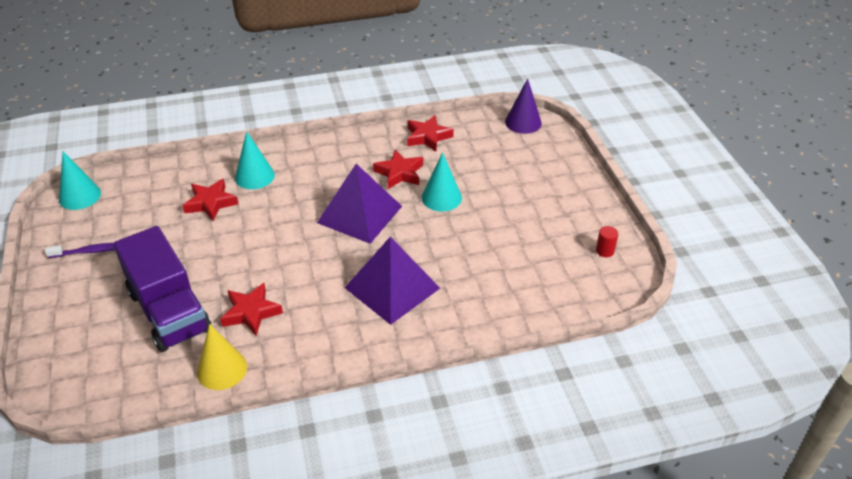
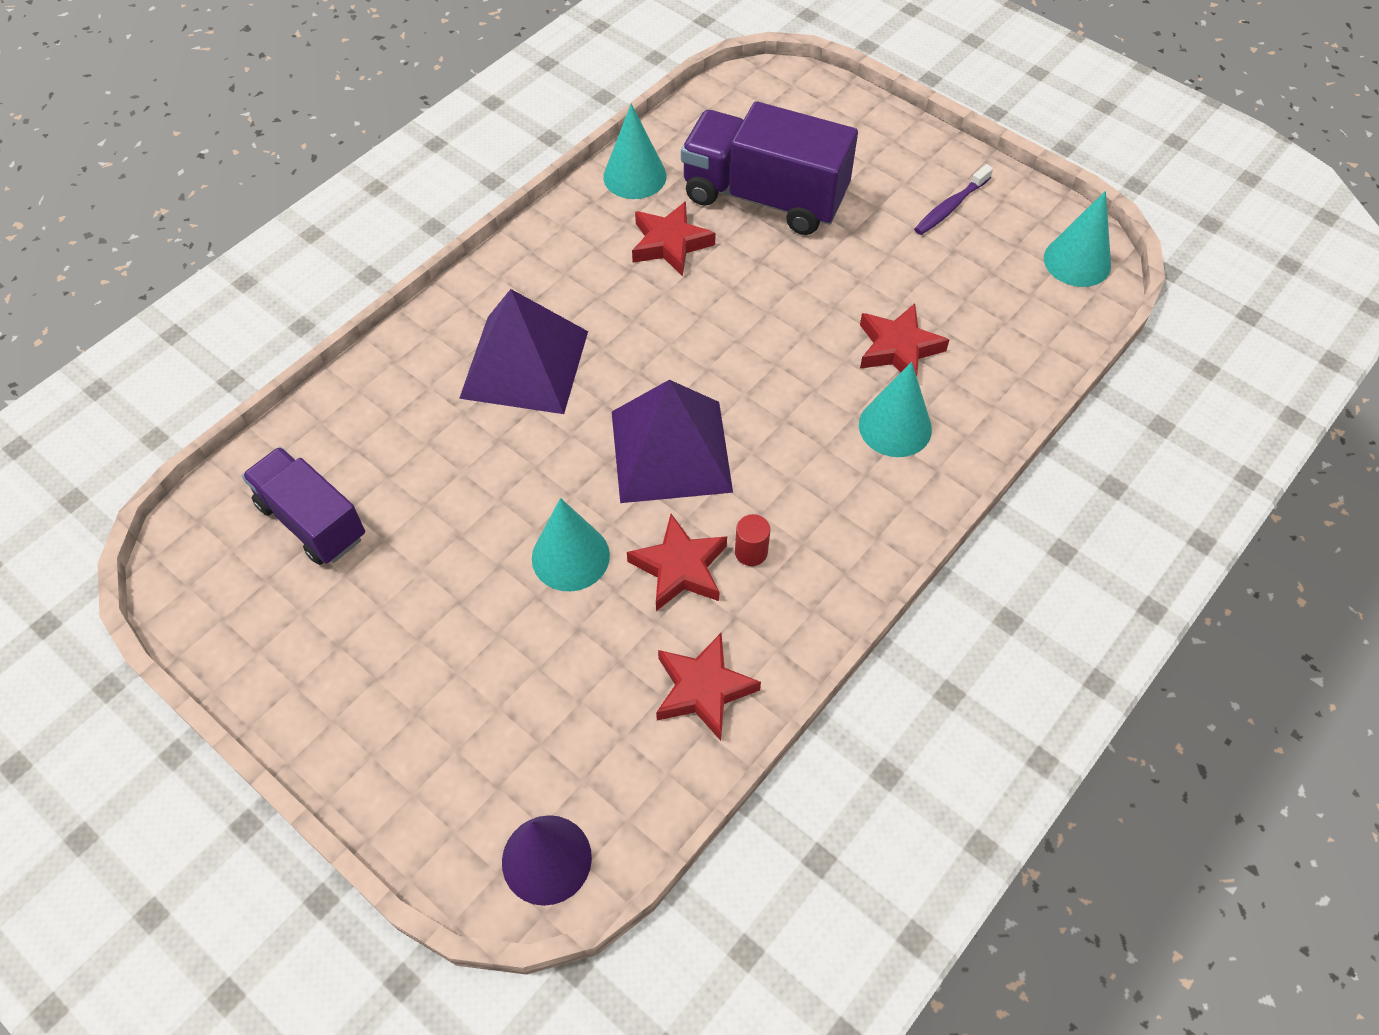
camera: 145 degrees right, 15 degrees up
(222, 369) = (634, 176): yellow cone -> turquoise cone
(552, 267) = (312, 521): none -> purple truck
(605, 251) = (239, 599): red cylinder -> red cylinder (751, 552)

